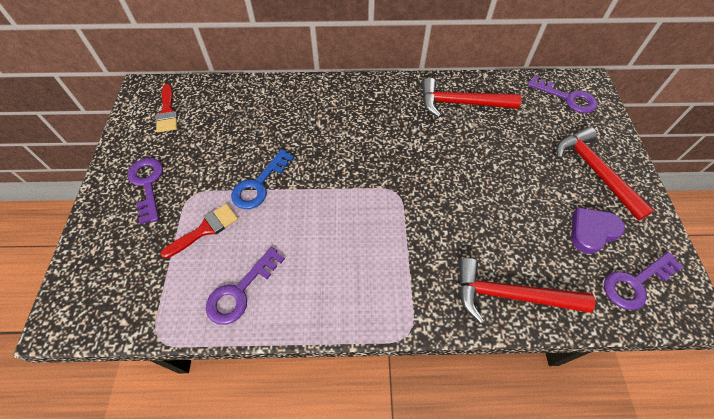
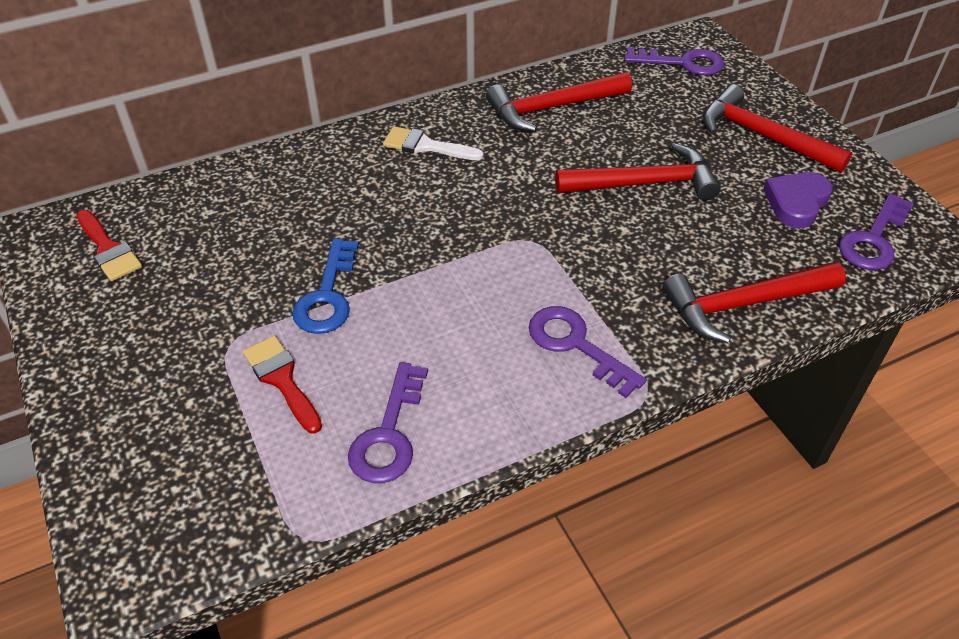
camera: 25 degrees left, 10 degrees down
(147, 185) = (144, 356): purple key -> purple key (576, 345)
(205, 229) = (282, 380): red brush -> red brush turned 60 degrees counterclockwise
(369, 105) = (426, 146): none -> white brush
(491, 178) = (644, 183): none -> red hammer

